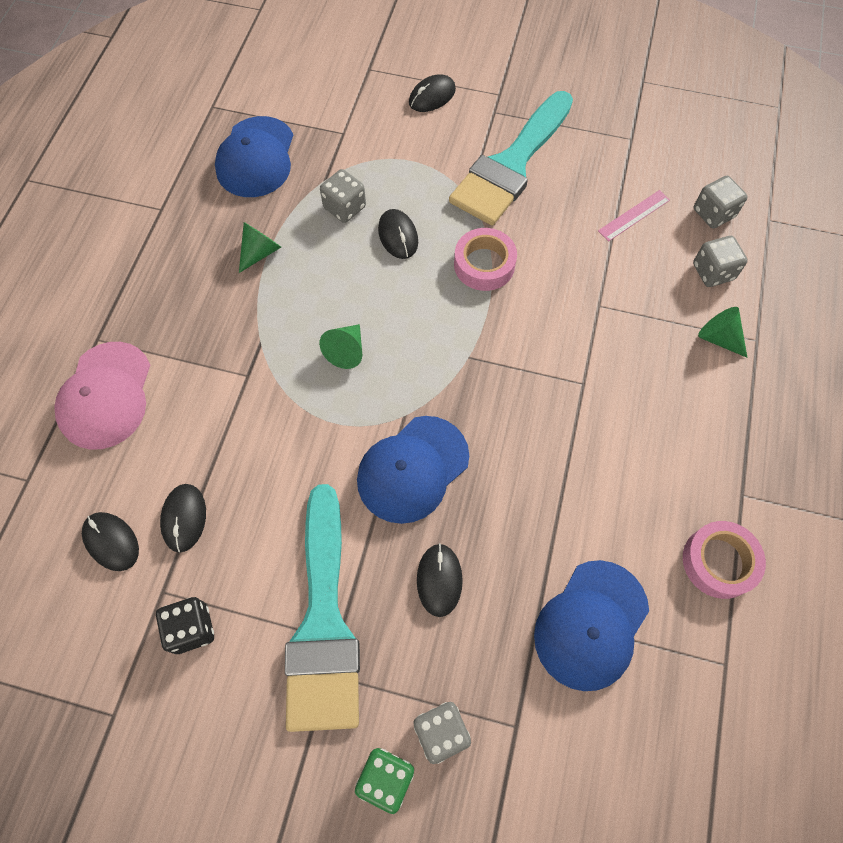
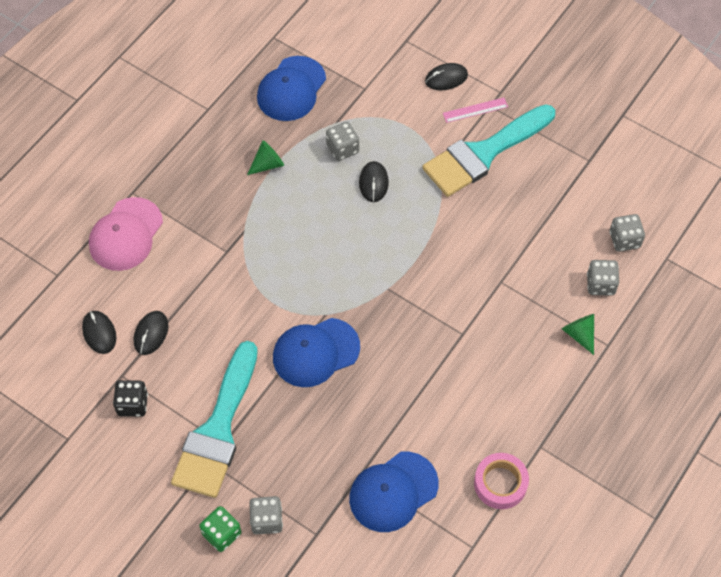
camera: 20 degrees right, 5 degrees down
(346, 351) = (302, 256): green cone -> none
(439, 580) = (304, 429): black mouse -> none
(484, 264) = (428, 224): pink tape -> none
(634, 215) = (561, 222): pink ruler -> pink ruler (475, 110)

